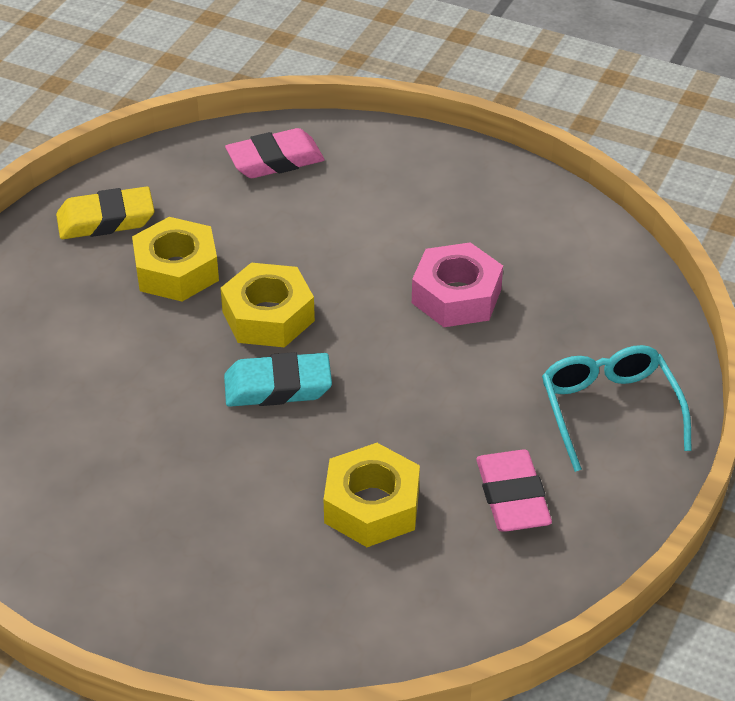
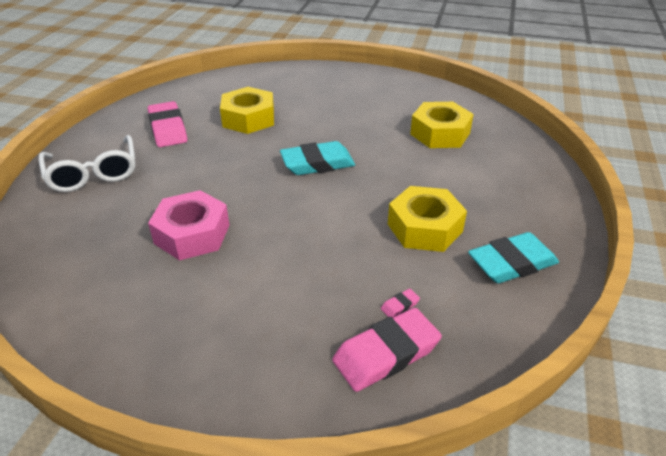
camera: 170 degrees right, 5 degrees down
(106, 220) = (512, 263): yellow eraser -> turquoise eraser
(245, 195) = (400, 305): none -> pink eraser
(268, 316) = (339, 203): yellow nut -> yellow nut (440, 133)
(610, 411) = (93, 173): turquoise glasses -> white glasses

